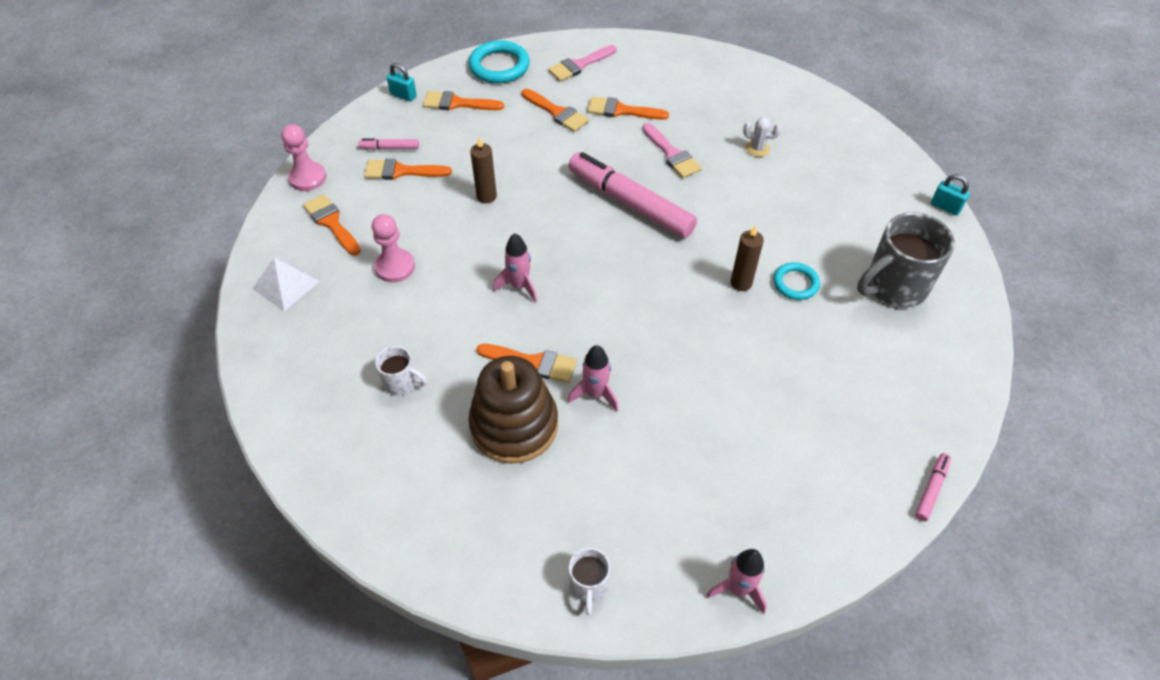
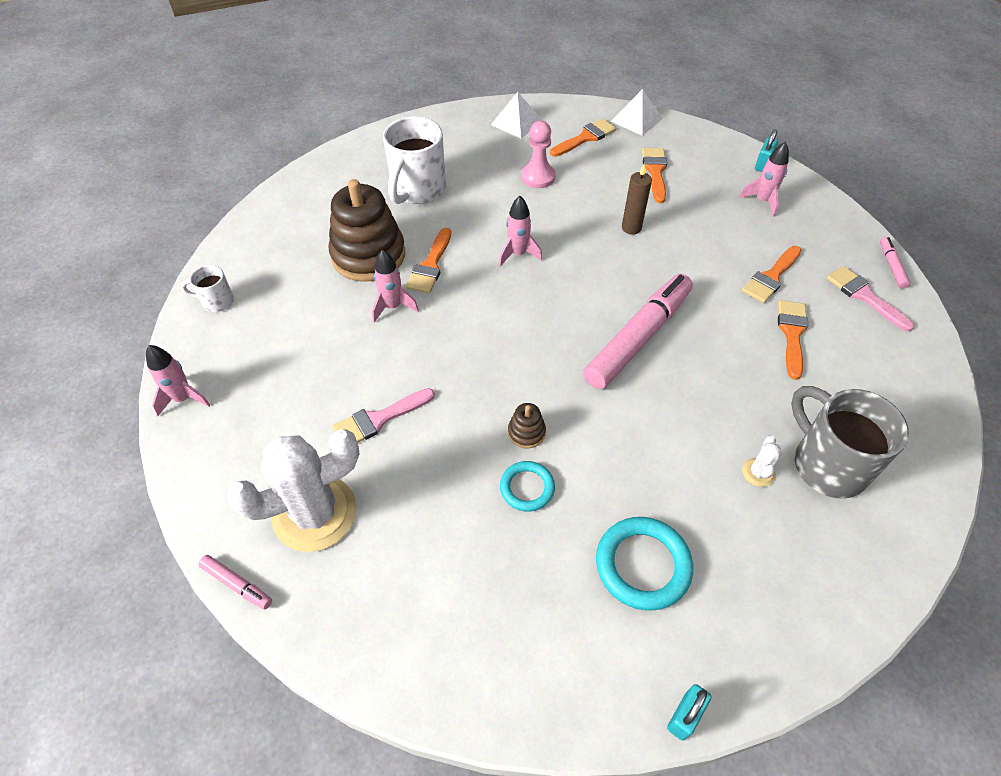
camera: 90 degrees right, 0 degrees up
(308, 178) = (637, 119): pink pawn -> white pyramid
(390, 148) = (685, 162): pink marker -> pink marker (891, 266)
(401, 382) = (417, 190): white mug -> white mug, size x1.99
(457, 103) = (762, 201): orange brush -> pink rocket
(499, 66) = (835, 229): turquoise ring -> turquoise ring (642, 565)
(672, 154) = (726, 379): pink brush -> pink brush (378, 419)
(741, 283) = (526, 432): brown candle -> brown stacking toy
(850, 437) = (315, 513): none -> white cactus
(893, 286) = (524, 603): grey mug -> grey mug (827, 464)

